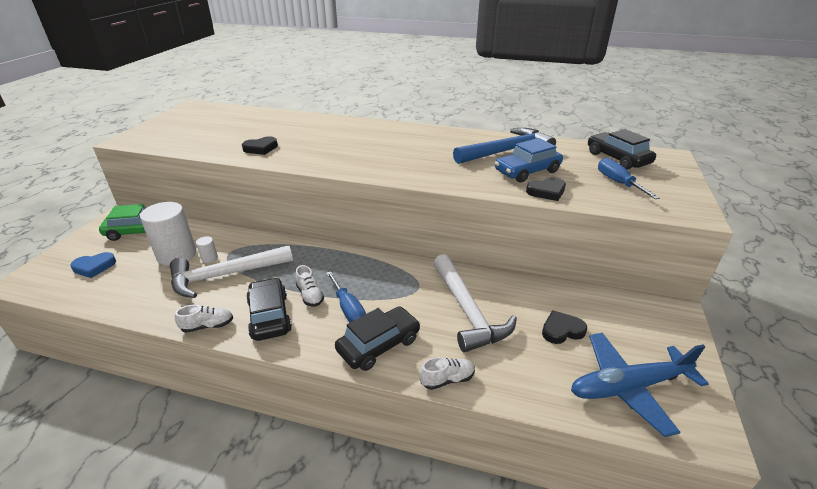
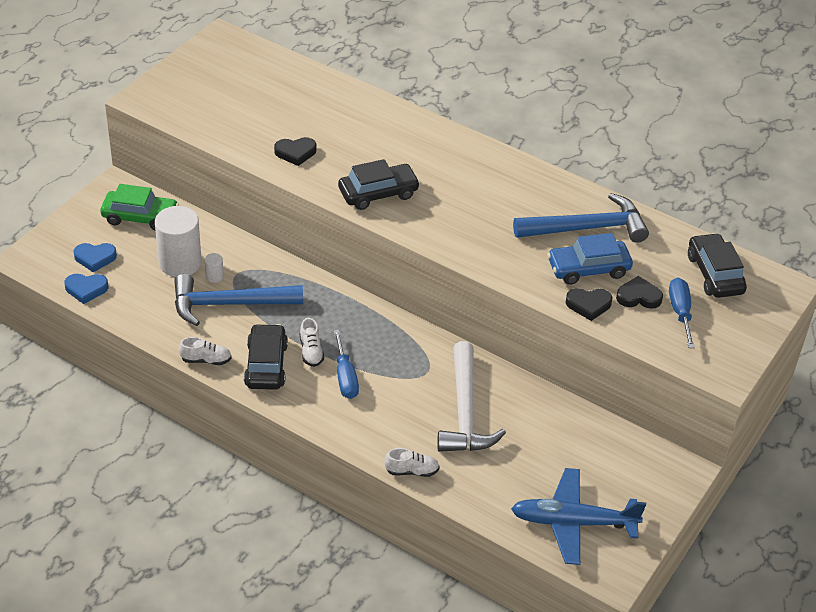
camera: 15 degrees right, 10 degrees up
(82, 293) = (86, 289): none -> blue heart
(225, 275) = (229, 304): white hammer -> blue hammer
(379, 345) = (362, 422): black car -> black car (378, 193)
(562, 330) = (548, 456): black heart -> black heart (638, 296)

